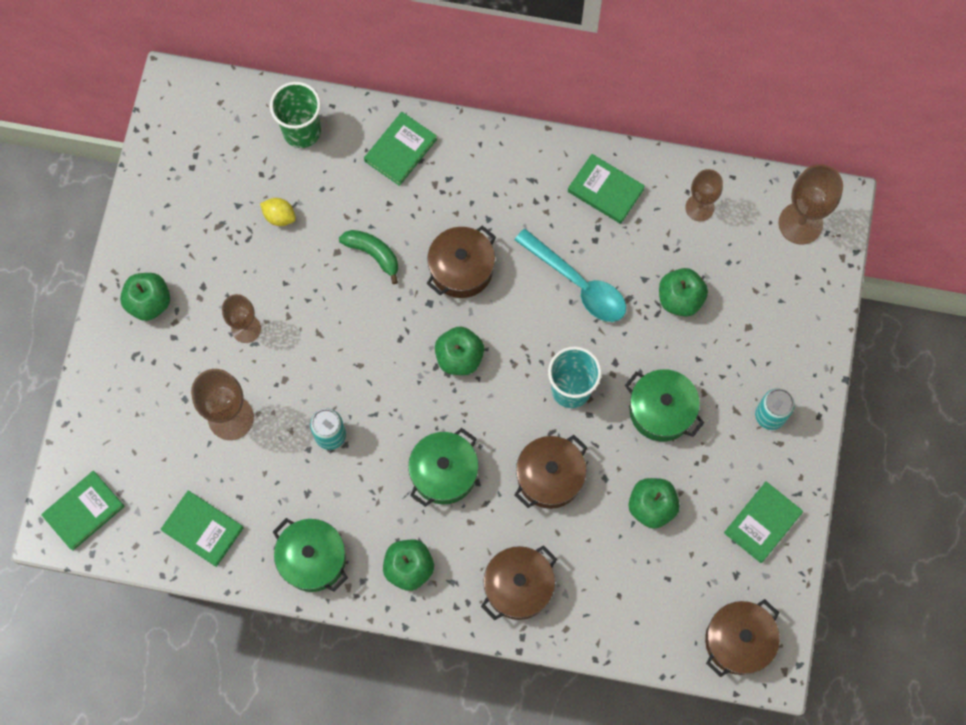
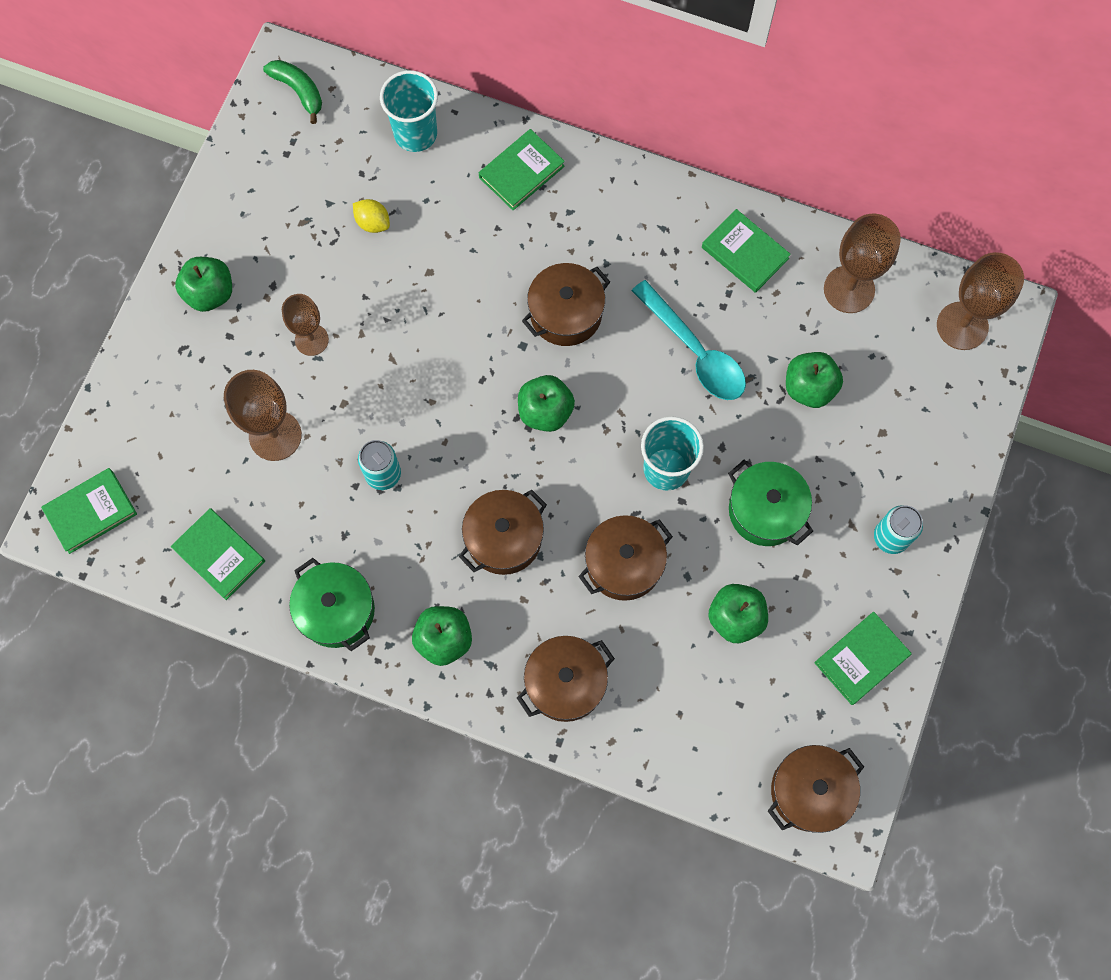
camera: 10 degrees right, 0 degrees up
(302, 131) = (415, 134): green cup -> turquoise cup
(373, 254) = (469, 280): green banana -> green banana (299, 91)
(444, 472) = (504, 538): green pot -> brown pot
(699, 207) = (849, 289): brown goblet -> brown goblet, size x1.53

